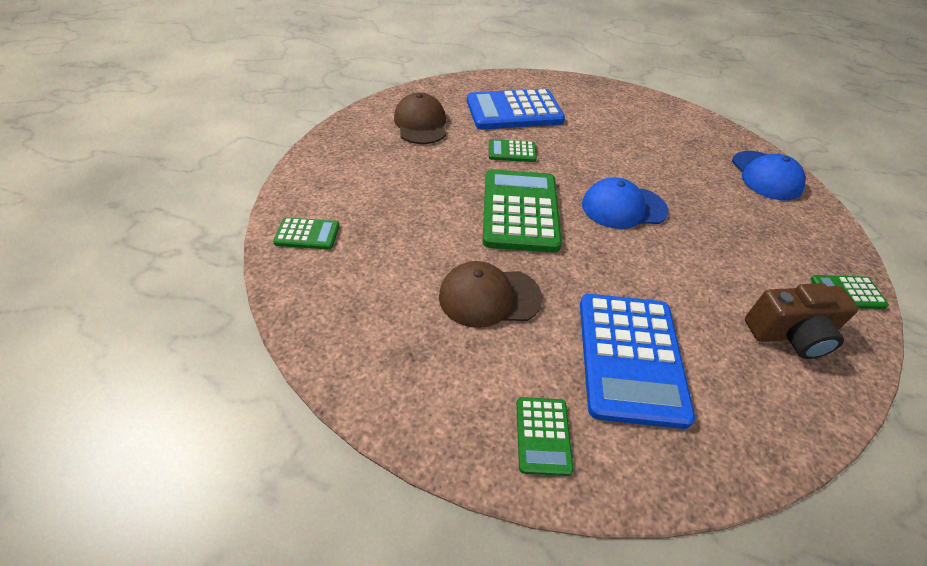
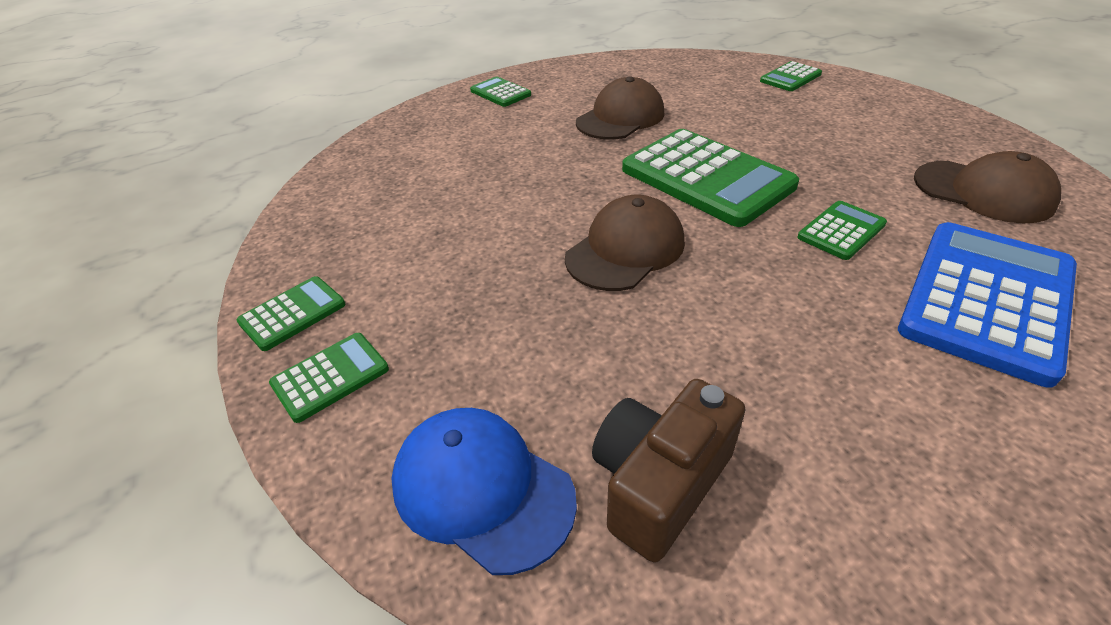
camera: 140 degrees right, 5 degrees down
(623, 207) = (625, 250): blue cap -> brown cap
(630, 357) = (484, 143): blue calculator -> none
(789, 335) = (357, 228): brown camera -> brown camera (659, 483)
(824, 244) = (330, 377): none -> green calculator

